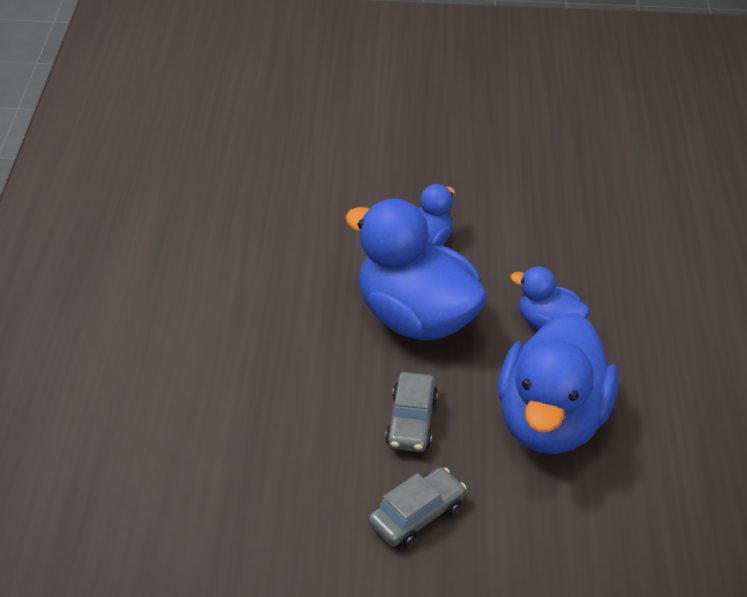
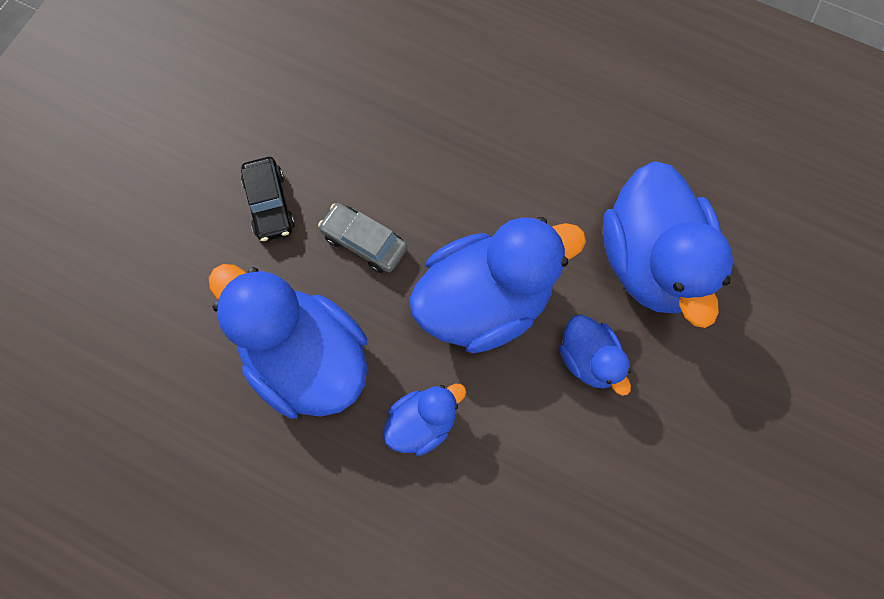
camera: 115 degrees right, 30 degrees up
(314, 228) = (650, 261): none -> blue duck
(417, 515) = (270, 204): grey car -> black car

